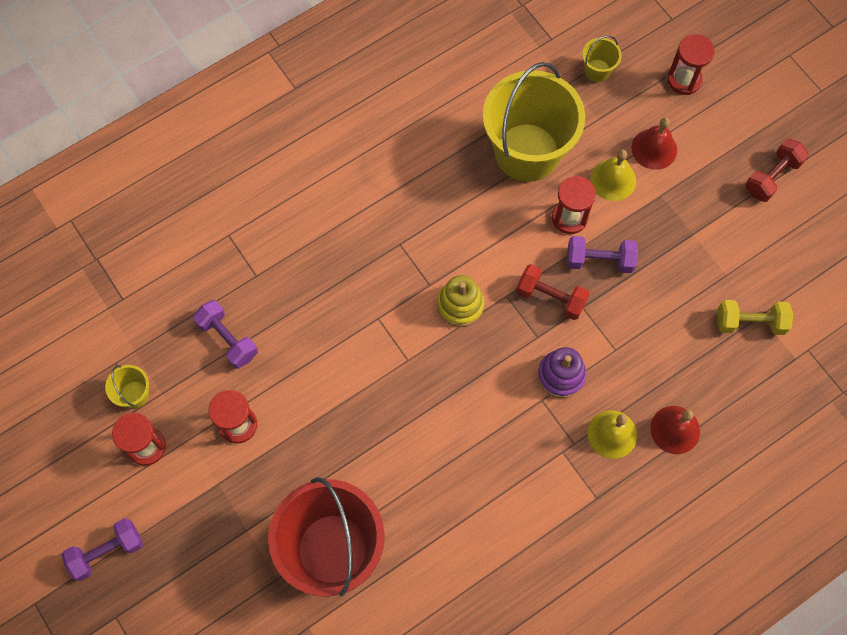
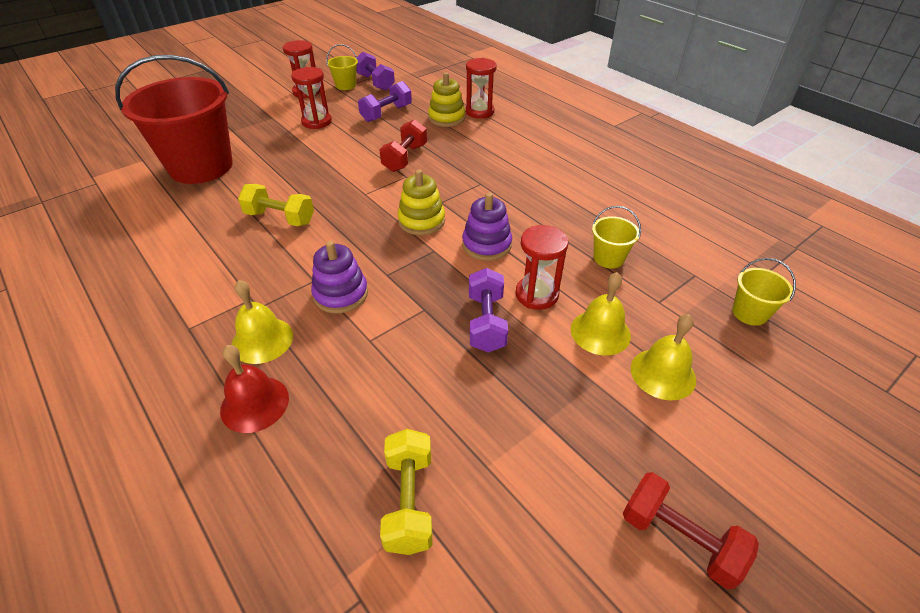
camera: 85 degrees right, 25 degrees down
(107, 552) = (236, 85): purple dumbbell -> purple dumbbell (375, 82)
(251, 267) = (446, 118): none -> yellow stacking toy
(444, 442) = (280, 218): none -> yellow dumbbell
(501, 249) = (486, 245): none -> purple stacking toy
(527, 152) = (608, 258): yellow bucket -> yellow bucket, size x0.41
(550, 297) = (434, 283): red dumbbell -> red dumbbell (405, 158)
(654, 149) = (663, 373): red bell -> yellow bell
(684, 80) = (792, 407): red hourglass -> red hourglass (479, 112)

